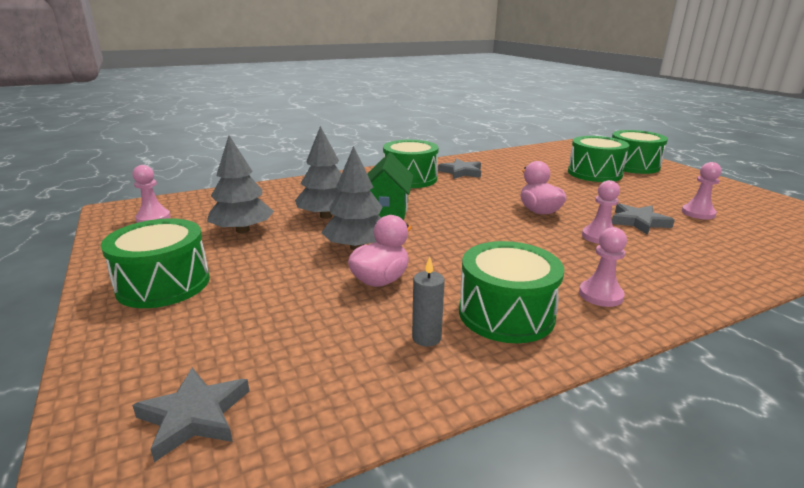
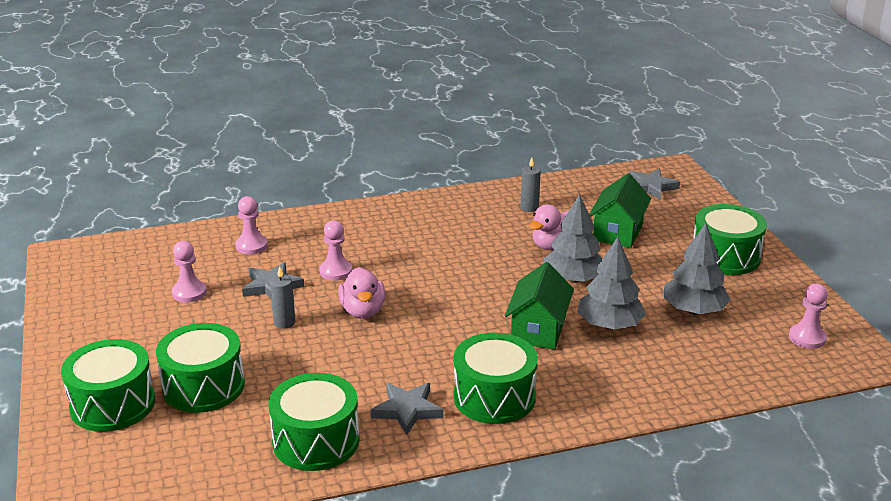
camera: 170 degrees left, 5 degrees up
(293, 306) = (617, 232): none -> green house
(506, 314) = (471, 216): green drum -> green drum (316, 441)
(591, 201) = (284, 323): none -> grey candle
(600, 295) = (395, 222): pink pawn -> pink pawn (251, 246)

